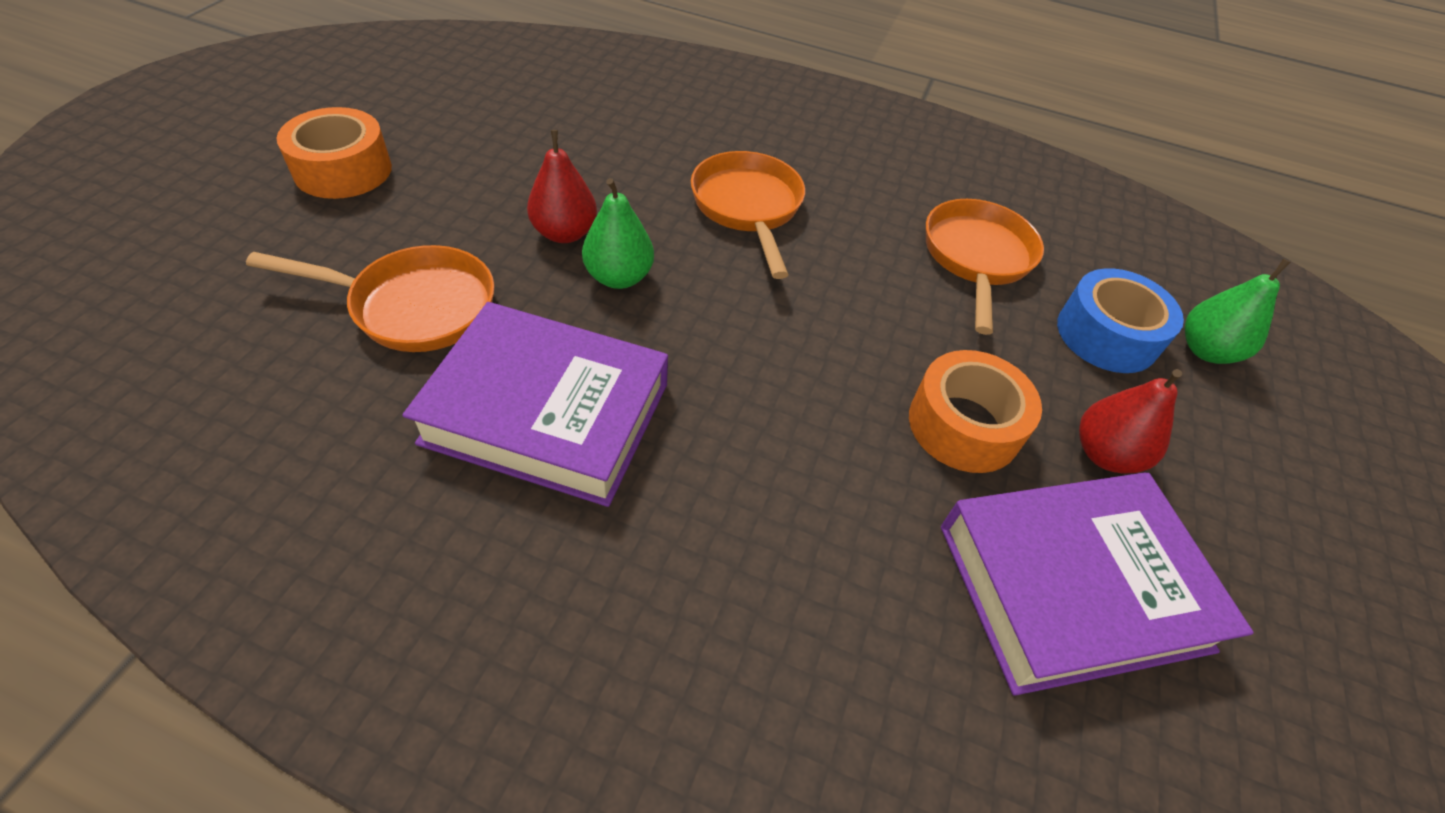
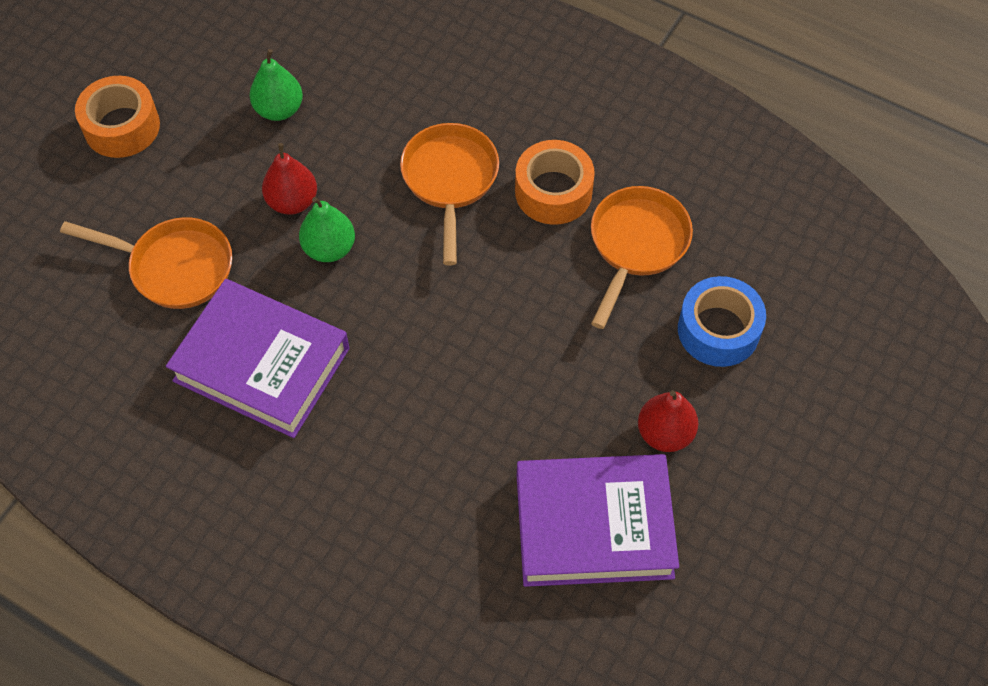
camera: 15 degrees right, 10 degrees up
(964, 425) = (564, 400): orange tape -> orange tape (553, 192)
(1206, 350) = (799, 351): green pear -> green pear (279, 109)

